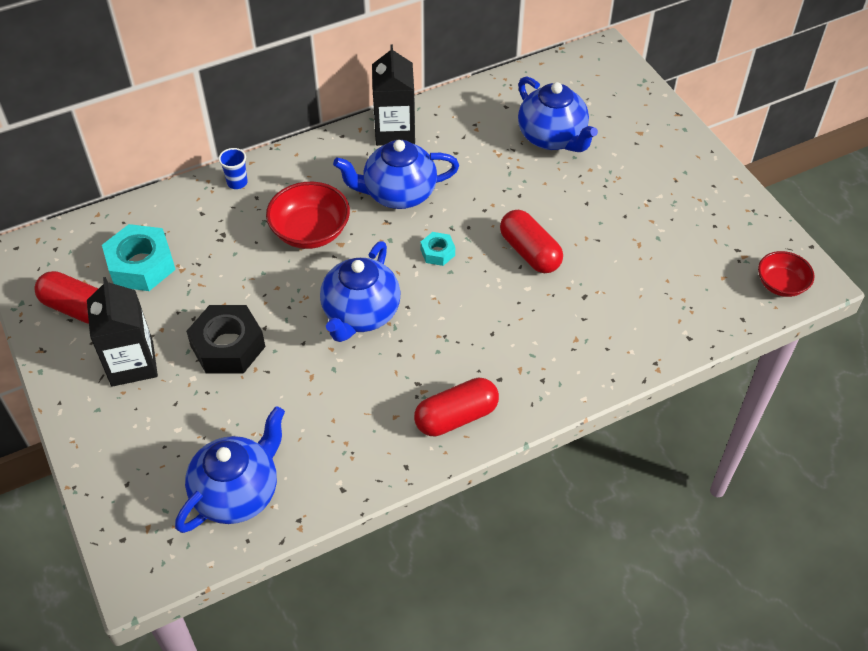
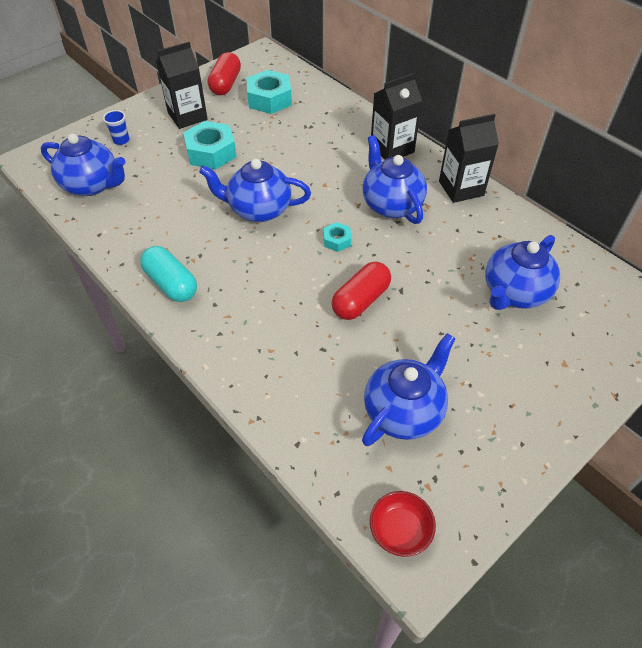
camera: 75 degrees right, 0 degrees up
(228, 346) = (211, 152): black nut -> turquoise nut
(237, 182) = (362, 121): blue cup -> blue cup (121, 140)
(303, 169) = (392, 149): none -> black carton
(310, 232) = (330, 166): red bowl -> none
(456, 417) = (171, 284): red capsule -> turquoise capsule
(668, 252) = (404, 411): none -> blue teapot

